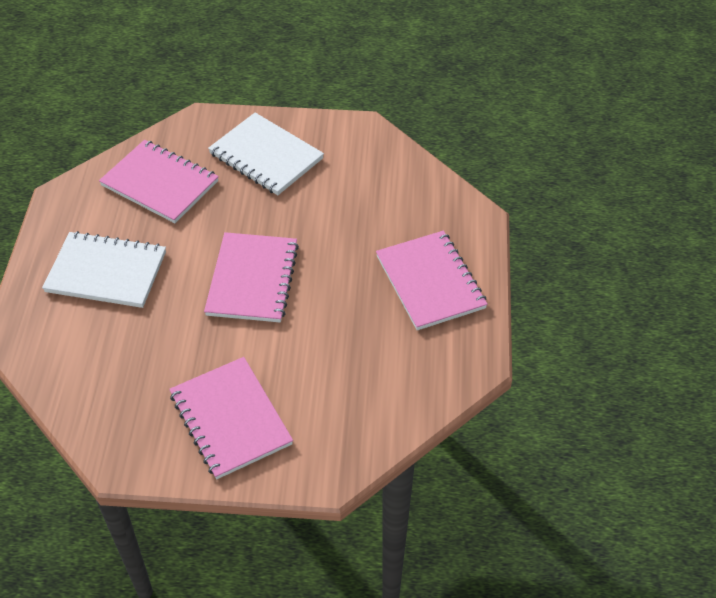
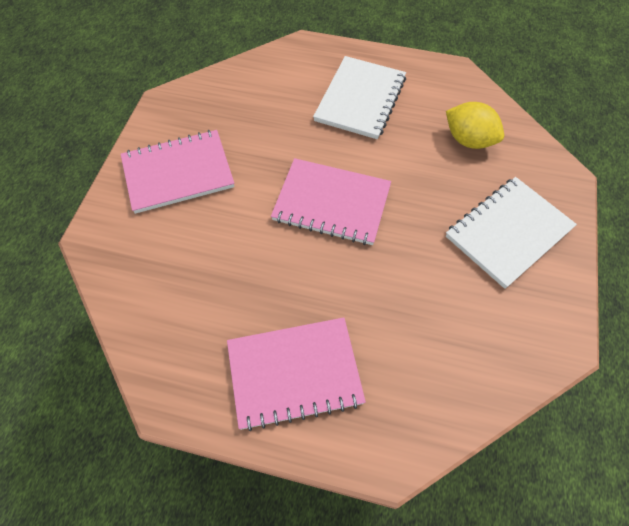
camera: 100 degrees right, 10 degrees up
(160, 183) = (469, 140): pink notebook -> yellow lemon

